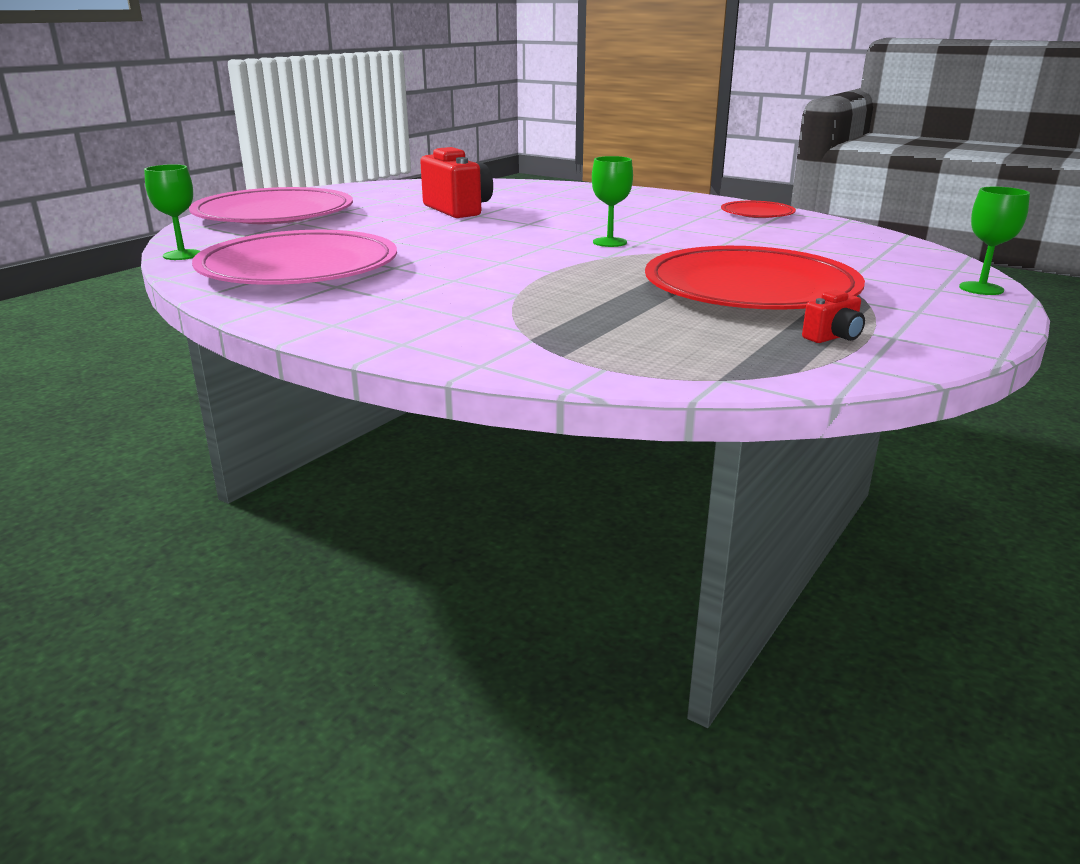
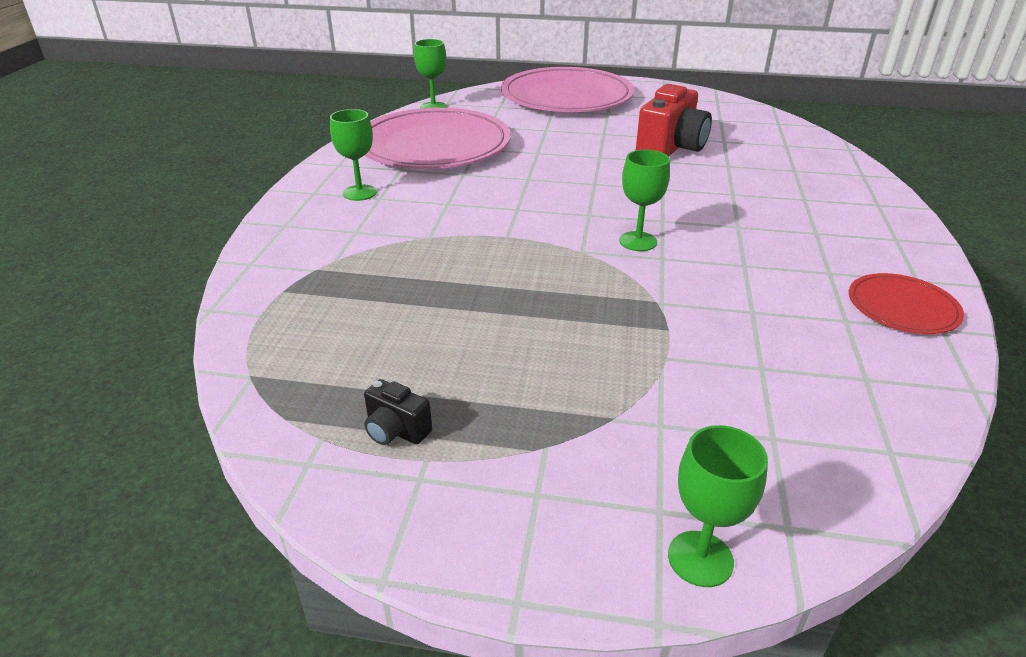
camera: 65 degrees right, 10 degrees up
(369, 306) = (359, 193): none -> green goblet
(750, 288) = (538, 352): red plate -> none
(833, 337) = (396, 431): red camera -> black camera

